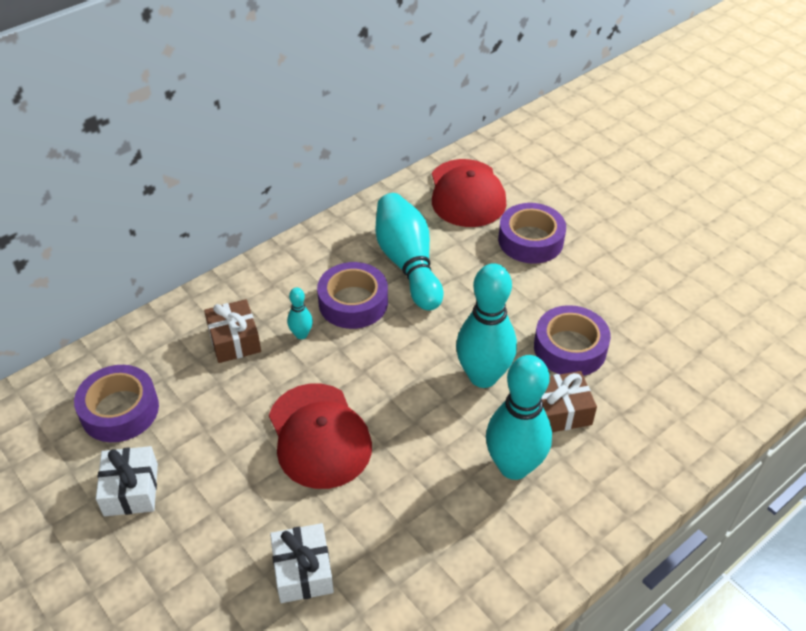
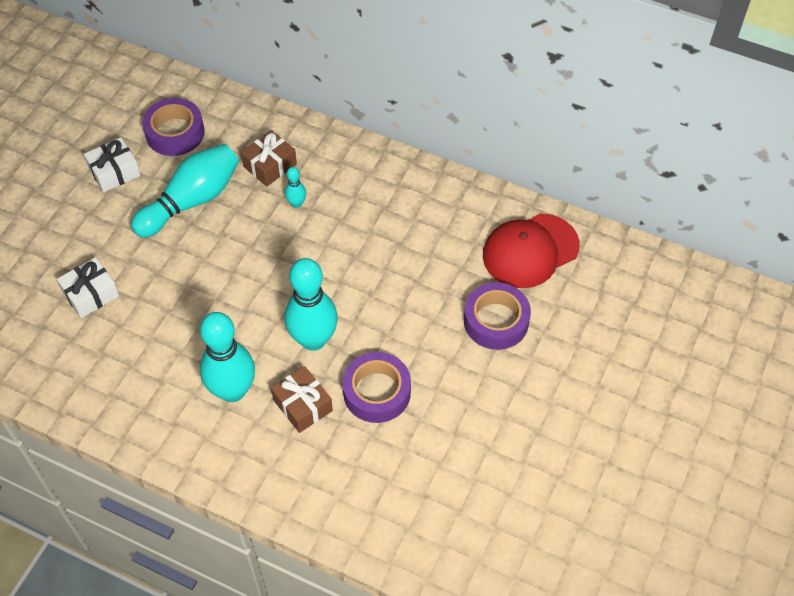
camera: 65 degrees right, 10 degrees up
(319, 436) = (205, 256): red cap -> none
(353, 302) = (348, 222): purple tape -> none
(408, 263) = (413, 241): turquoise bowling pin -> turquoise bowling pin (192, 201)

